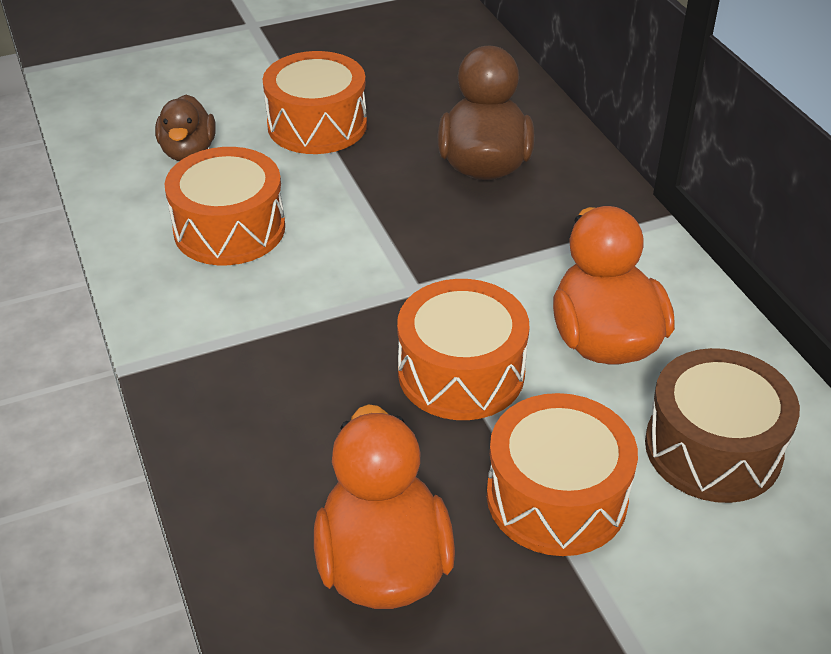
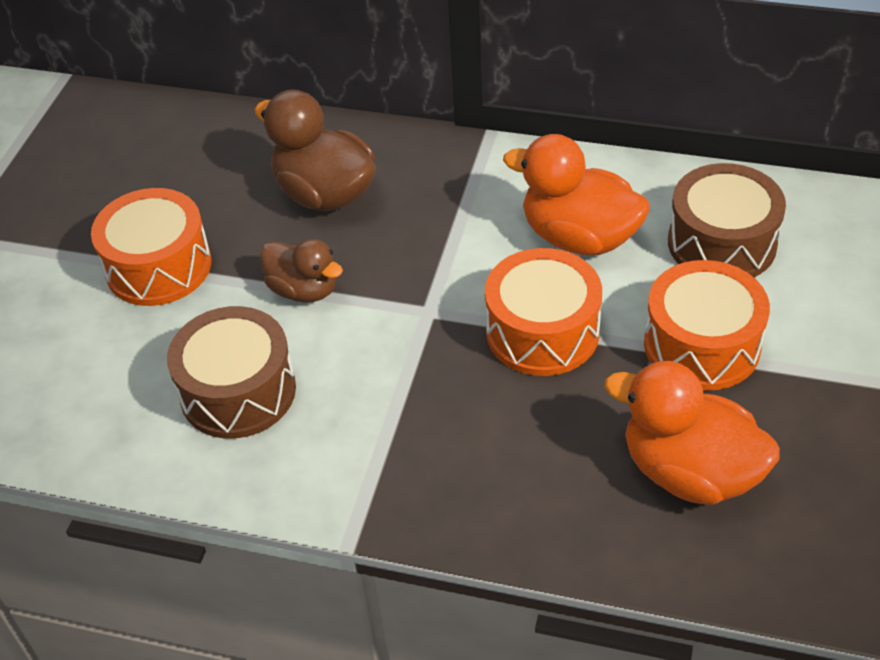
camera: 50 degrees left, 5 degrees up
(188, 152) = (97, 371): brown duck -> brown duck (304, 290)
(229, 229) = (238, 391): orange drum -> brown drum

